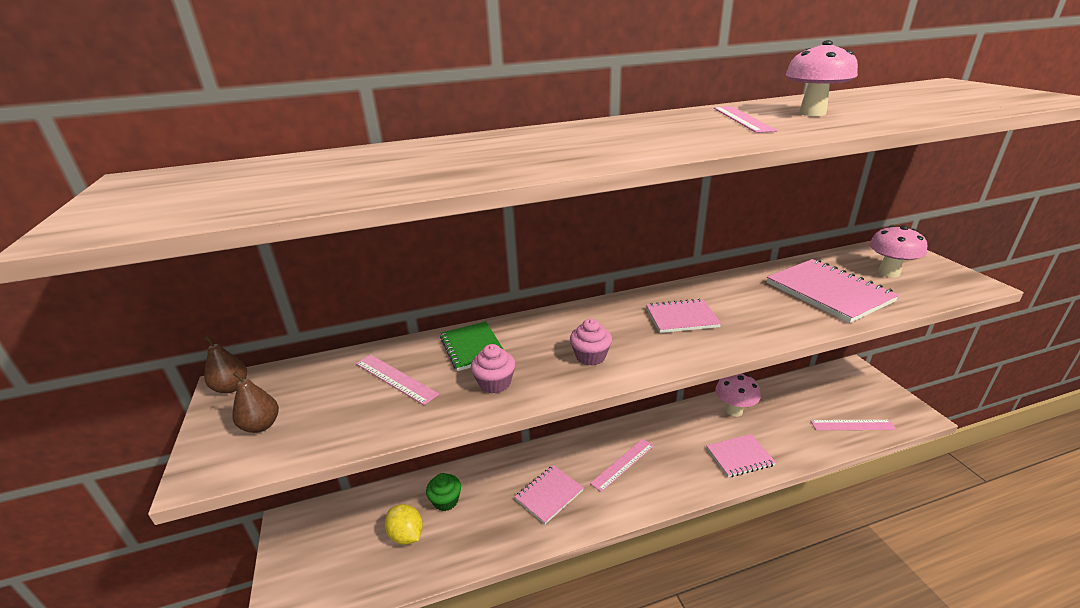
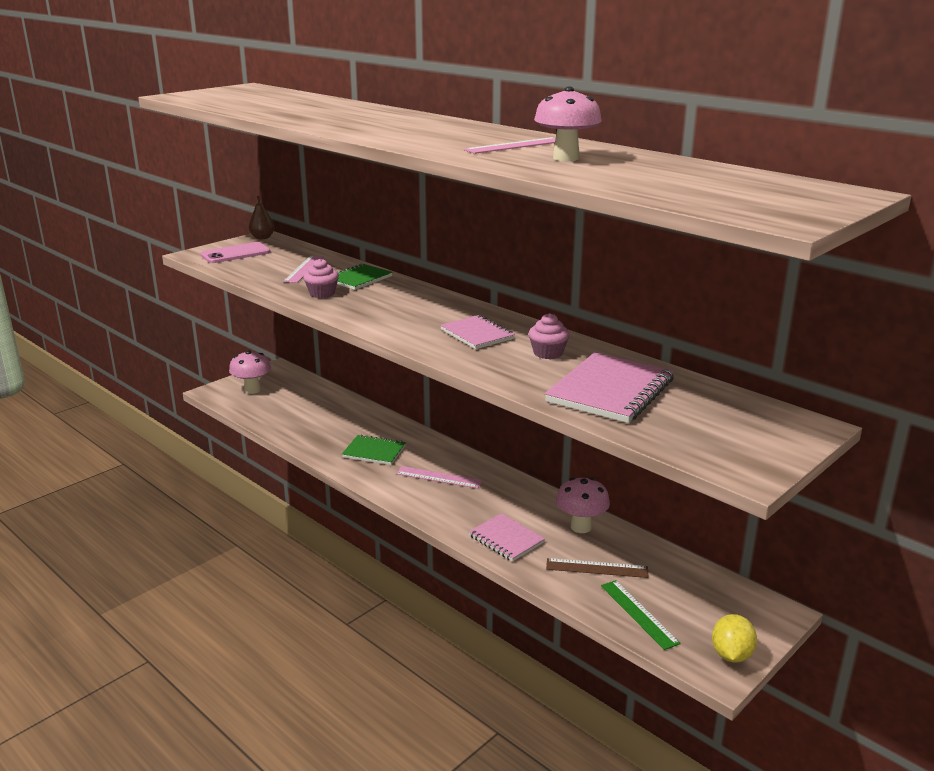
camera: 60 degrees right, 5 degrees down
(261, 425) = (235, 254): brown pear -> pink phone
(406, 535) = (294, 409): yellow lemon -> yellow lemon (731, 655)
(446, 501) = (335, 413): green cupcake -> none
(549, 495) = (374, 452): pink notebook -> green notebook
(590, 356) = (382, 313): pink cupcake -> pink cupcake (548, 353)
(792, 423) = (597, 568): none -> brown ruler
(852, 425) = (639, 613): pink ruler -> green ruler
(889, 273) = (712, 421): pink mushroom -> pink mushroom (252, 390)

